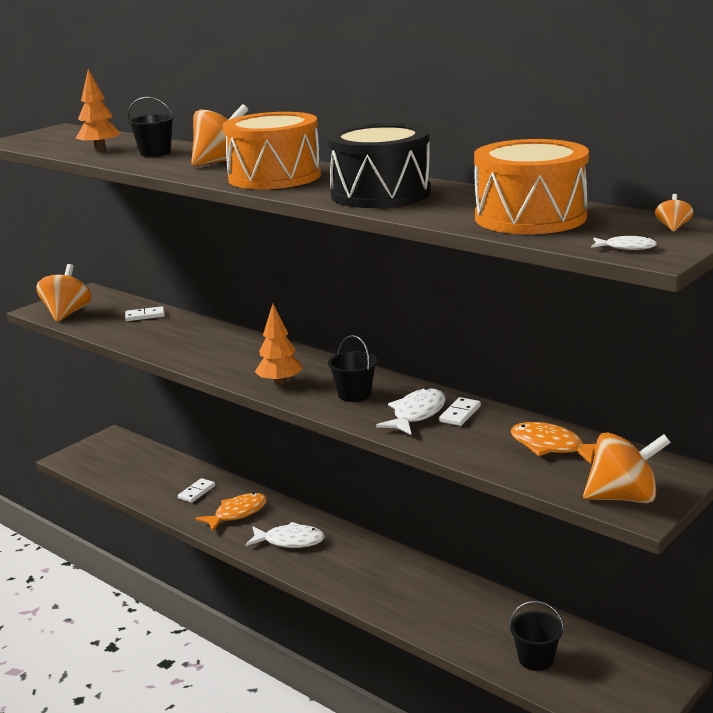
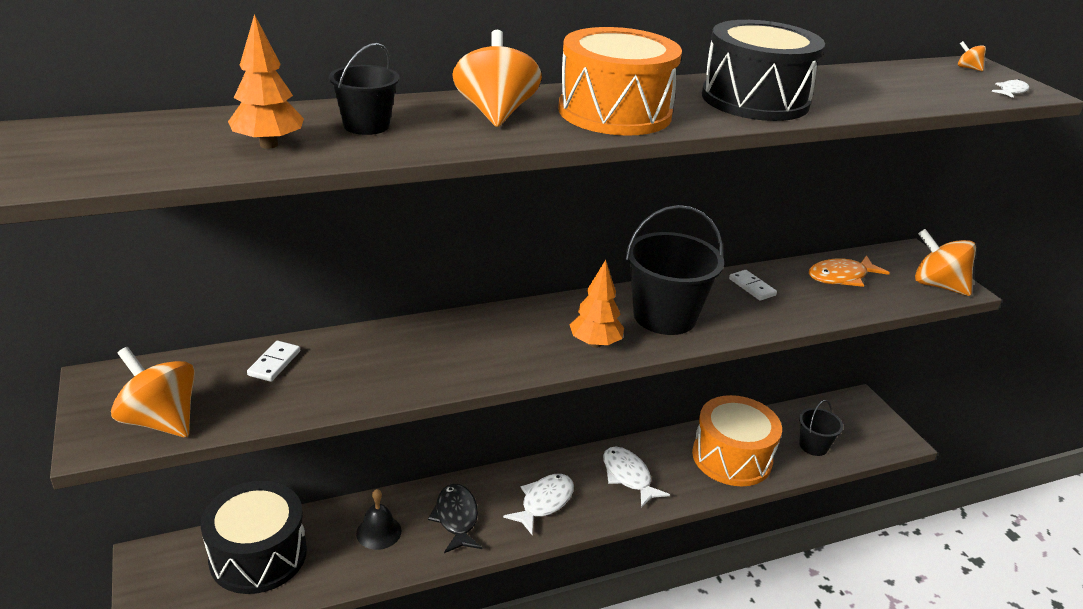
camera: 65 degrees left, 10 degrees up
(141, 464) = (258, 555): none -> black drum
(197, 492) = (378, 532): white domino -> black bell
(237, 513) = (456, 518): orange fish -> black fish
(354, 394) = (664, 316): black bucket -> black bucket, size x1.82
(416, 414) = (735, 304): white fish -> white fish (628, 476)
(530, 217) = (899, 87): orange drum -> orange drum (731, 457)
(623, 497) = (937, 285): orange spinning top -> orange spinning top turned 75 degrees counterclockwise

